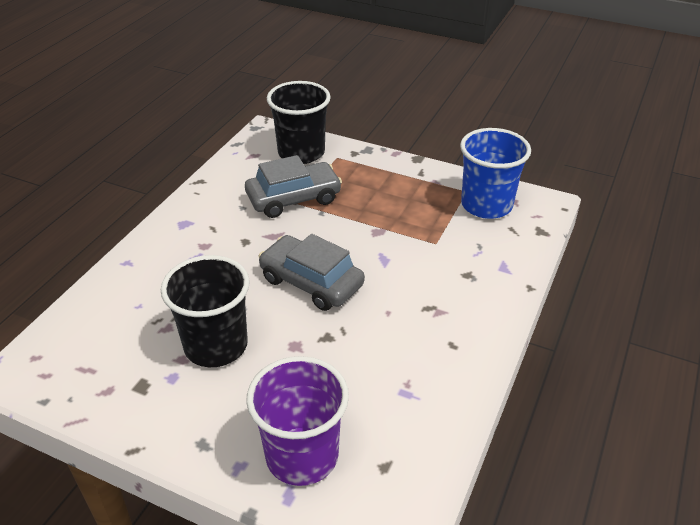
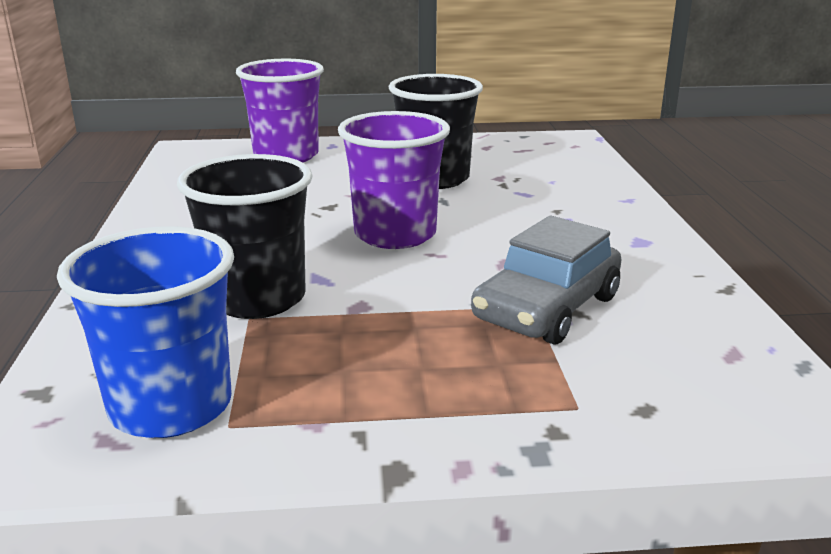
camera: 150 degrees right, 15 degrees down
(301, 153) = (658, 389): black cup -> black cup (257, 299)
(311, 282) = (395, 234): grey car -> purple cup

